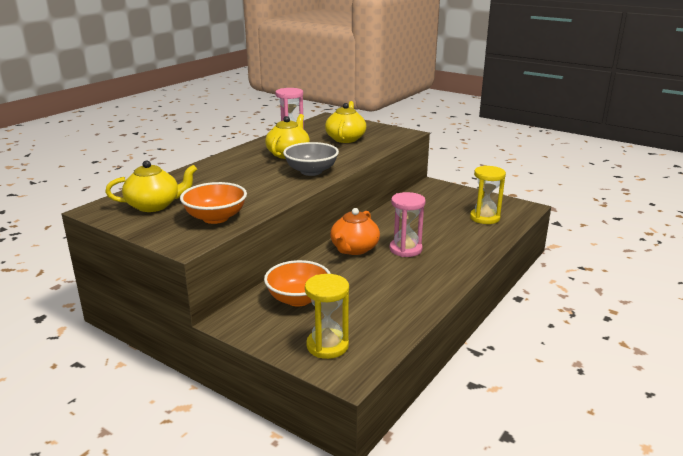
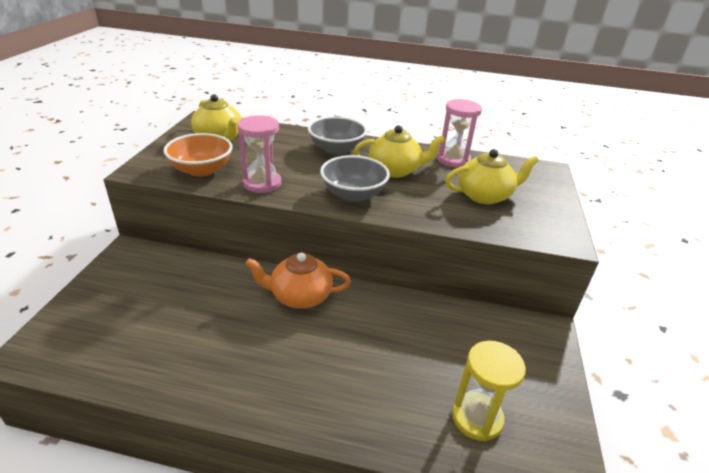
camera: 65 degrees right, 10 degrees up
(233, 166) = (336, 149): none -> grey bowl
(298, 299) = (174, 282): orange bowl -> none
(327, 346) = (83, 325): yellow hourglass -> none
(405, 249) = (320, 342): pink hourglass -> pink hourglass (262, 183)

